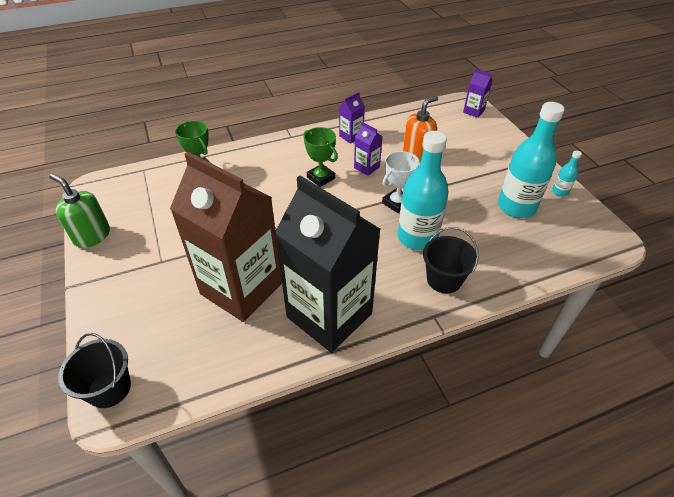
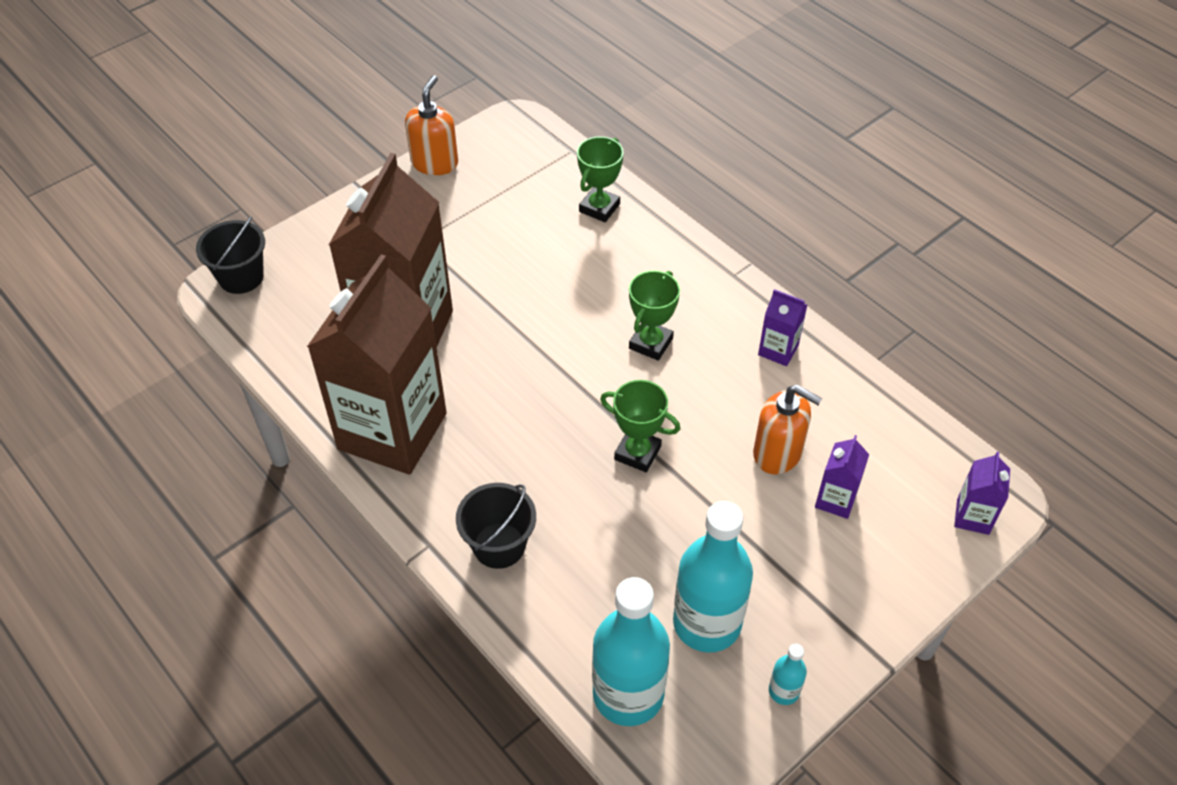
camera: 70 degrees right, 5 degrees up
(92, 236) = (435, 163): green soap dispenser -> orange soap dispenser
(329, 315) = (392, 431): black carton -> brown carton
(366, 167) = (705, 393): purple carton -> purple carton (835, 500)
(397, 203) = (637, 453): white trophy -> green trophy
(417, 237) = (571, 495): turquoise bottle -> turquoise bottle (628, 694)

